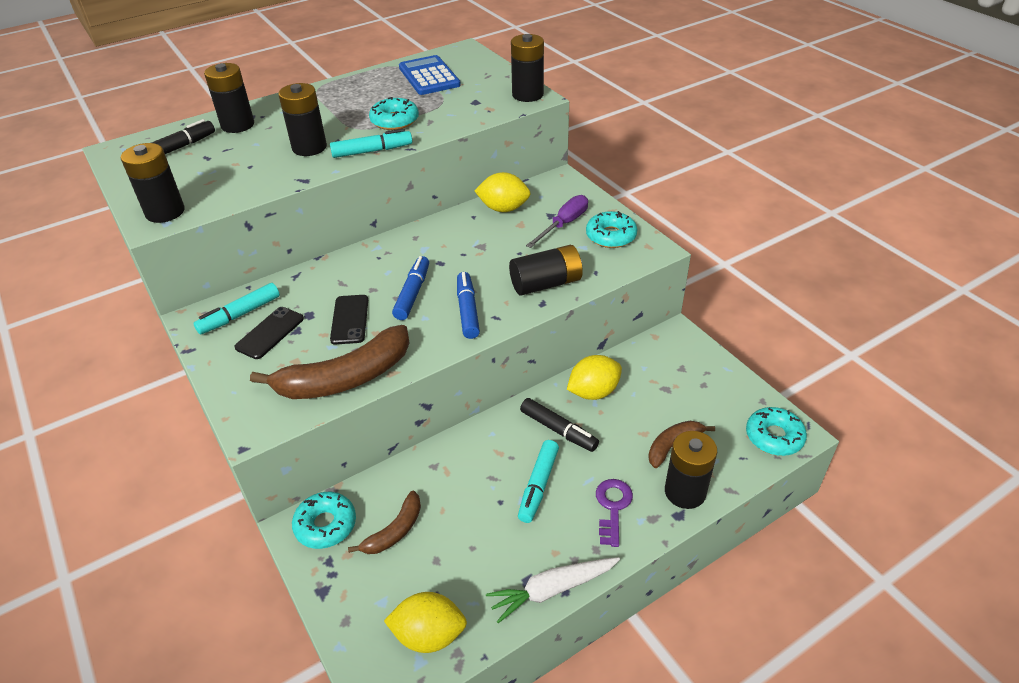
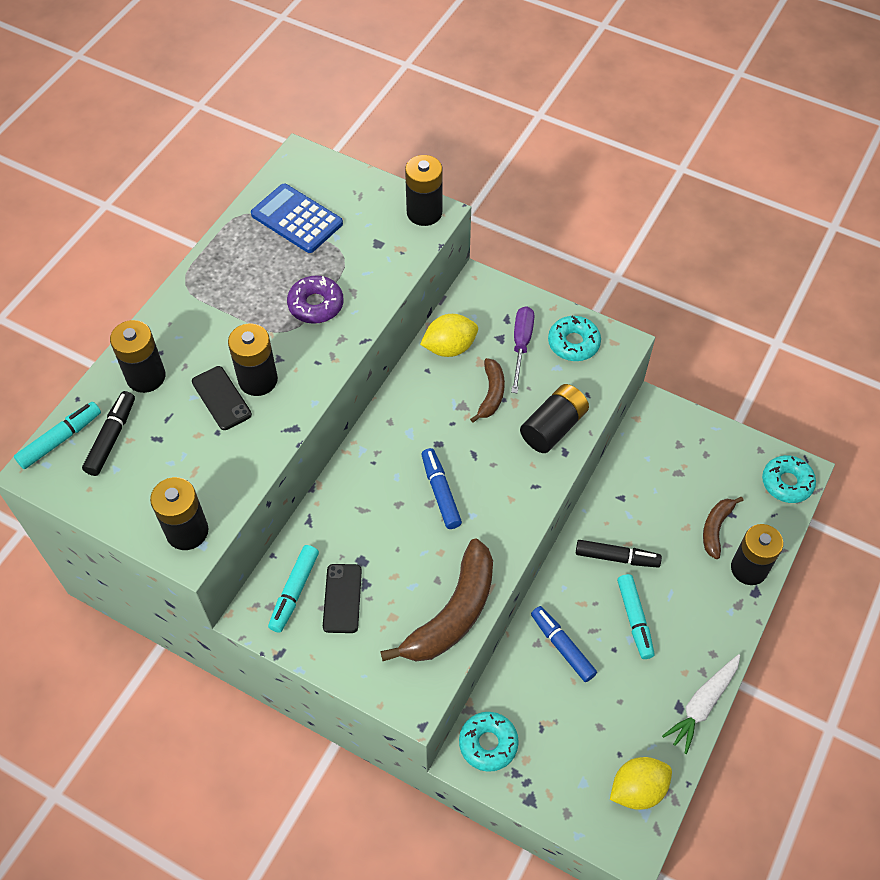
camera: 30 degrees left, 15 degrees up
(350, 319) = (405, 549): black phone -> black phone (221, 398)
(372, 151) = (329, 359): turquoise marker -> turquoise marker (60, 439)
(394, 121) = (316, 305): turquoise donut -> purple donut
(394, 531) = (549, 719): brown banana -> brown banana (491, 394)
(467, 310) = (505, 490): blue marker -> blue marker (562, 646)
(593, 392) = (621, 504): yellow lemon -> none
(612, 507) = (703, 610): purple key -> none

